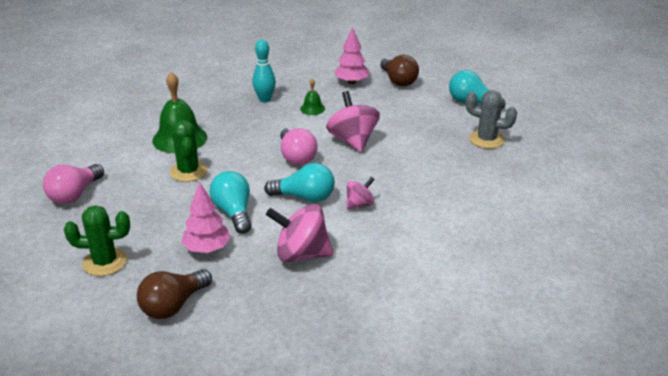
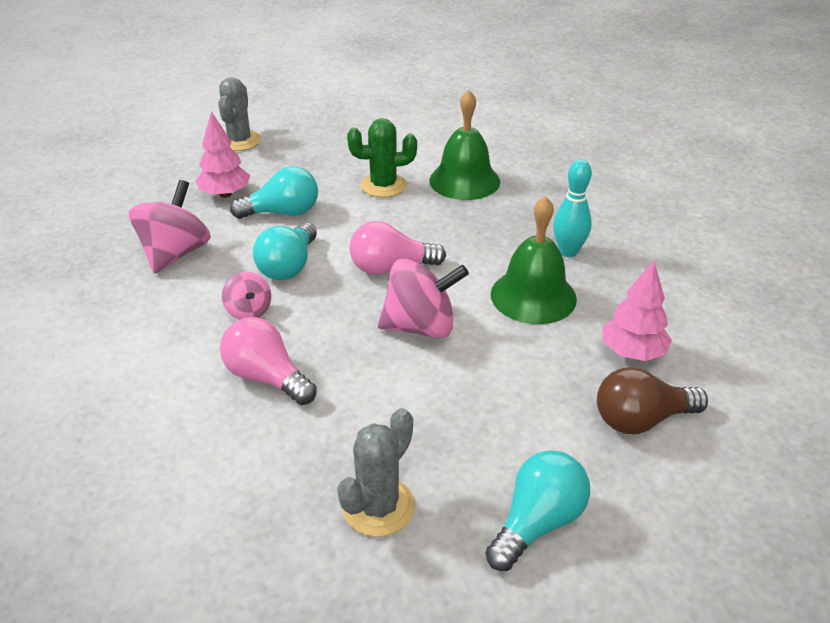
camera: 100 degrees right, 5 degrees up
(75, 194) = (364, 123): pink light bulb -> pink light bulb (267, 377)
(105, 262) = (239, 141): green cactus -> grey cactus
(173, 305) = (150, 175): brown light bulb -> none
(312, 108) = (533, 296): green bell -> green bell, size x2.04

